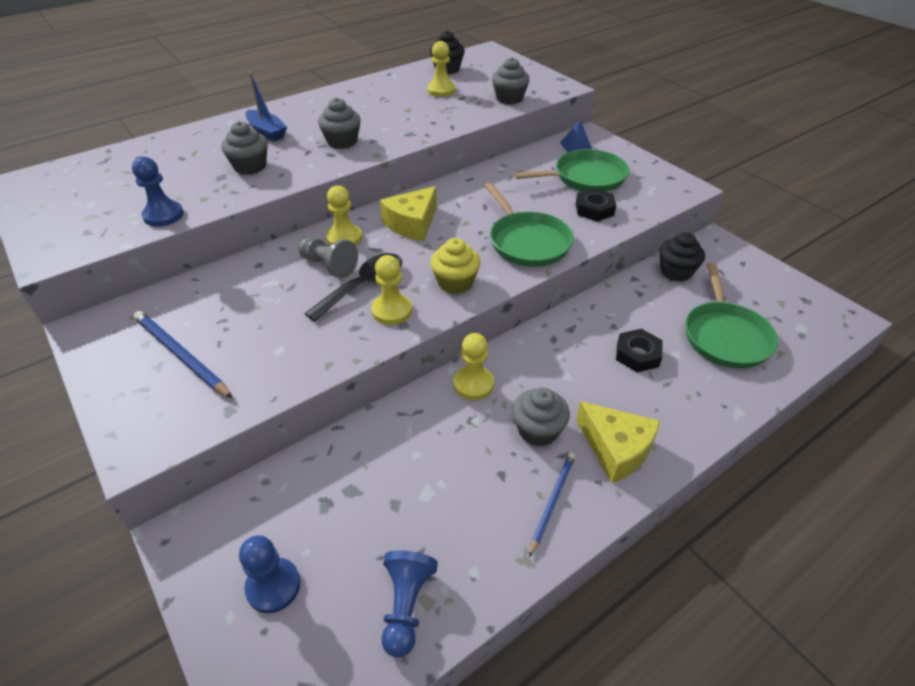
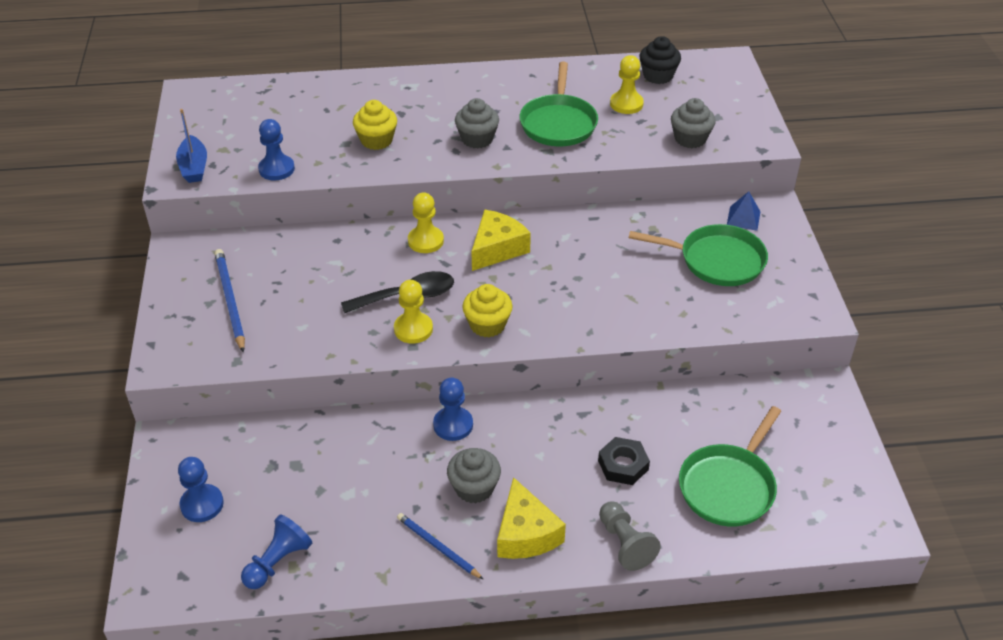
camera: 30 degrees right, 0 degrees up
(250, 166) = (376, 140): grey cupcake -> yellow cupcake
(267, 132) = (417, 103): blue boat -> blue boat (194, 167)
(328, 265) = (393, 264): grey pawn -> grey pawn (625, 543)
(412, 224) = (497, 249): yellow cheese -> yellow cheese turned 150 degrees clockwise
(473, 384) = (453, 425): yellow pawn -> blue pawn
(527, 242) = (589, 310): green pan -> green pan (558, 123)
(552, 501) = (438, 547): blue pencil -> blue pencil turned 105 degrees counterclockwise
(594, 209) = (689, 301): black nut -> none
(676, 272) = (746, 402): black cupcake -> none

